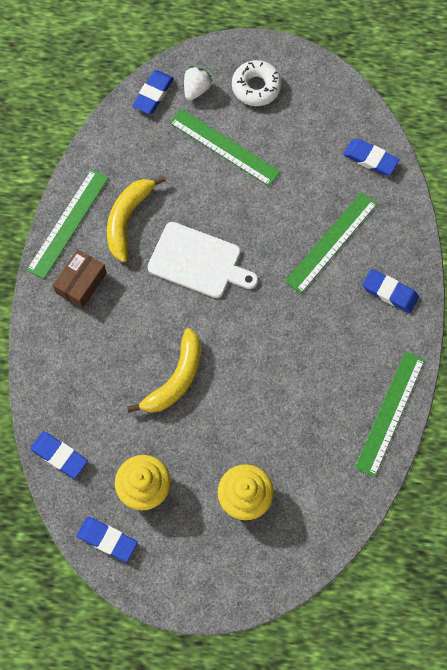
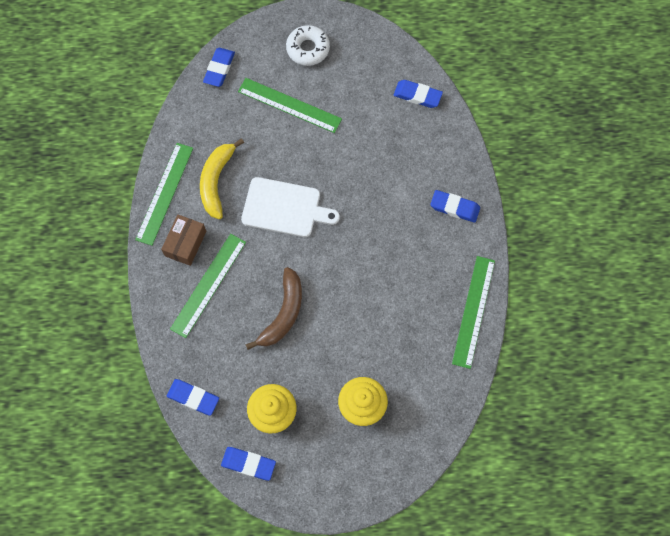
camera: 10 degrees left, 0 degrees up
(175, 379) = (283, 314): yellow banana -> brown banana
(196, 89) = (256, 59): white strawberry -> none
(331, 242) = (397, 172): green ruler -> green ruler (208, 285)

